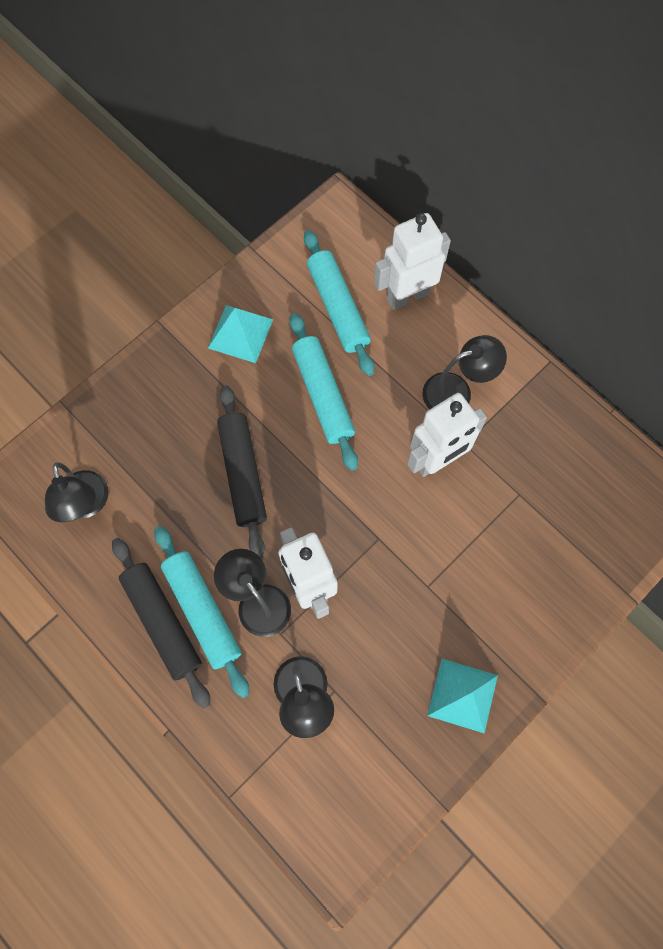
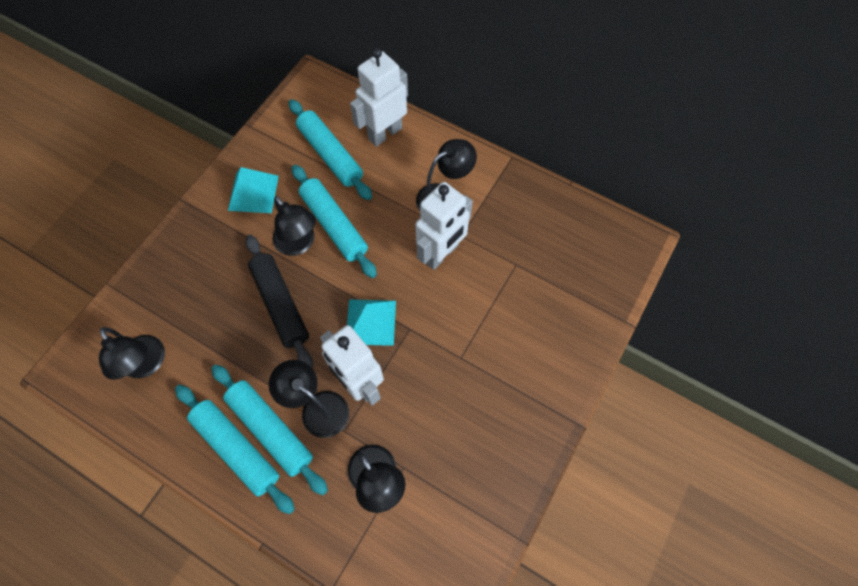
camera: 15 degrees left, 5 degrees down
(163, 622) = (237, 448): black rolling pin -> turquoise rolling pin
(278, 408) = (299, 244): none -> black lamp
(462, 695) = (513, 441): turquoise pyramid -> turquoise pyramid (370, 322)

